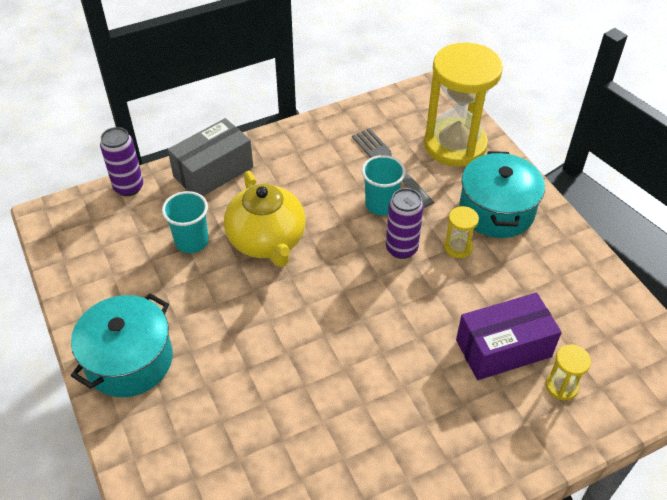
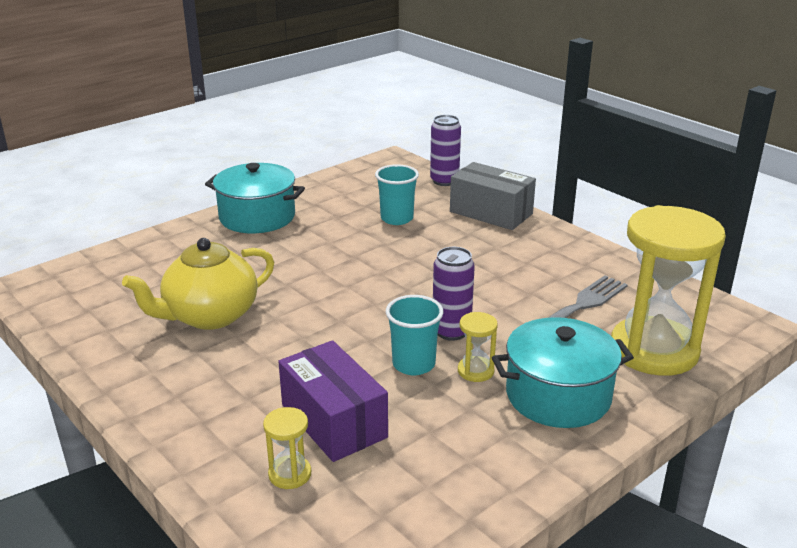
camera: 75 degrees right, 20 degrees down
(267, 241) = (418, 253): yellow teapot -> yellow teapot (210, 316)
(381, 205) = (510, 310): turquoise cup -> turquoise cup (413, 364)

